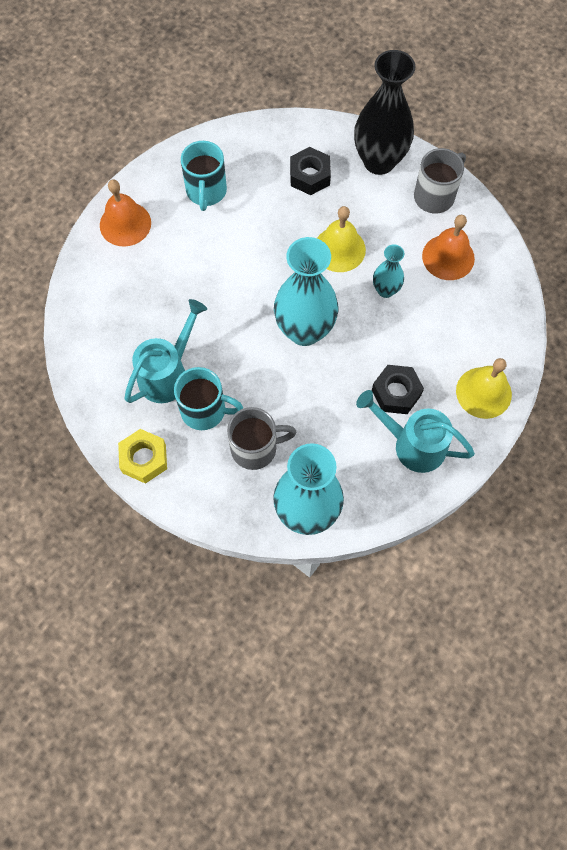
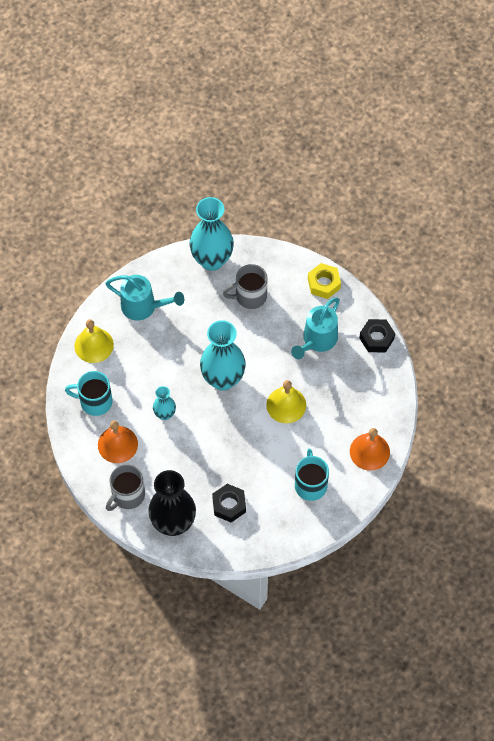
camera: 175 degrees right, 5 degrees down
(205, 410) = (287, 318): turquoise mug -> turquoise mug (94, 401)
(339, 249) = (201, 444): yellow bell -> yellow bell (286, 405)
(396, 393) = (155, 340): black nut -> black nut (376, 338)

